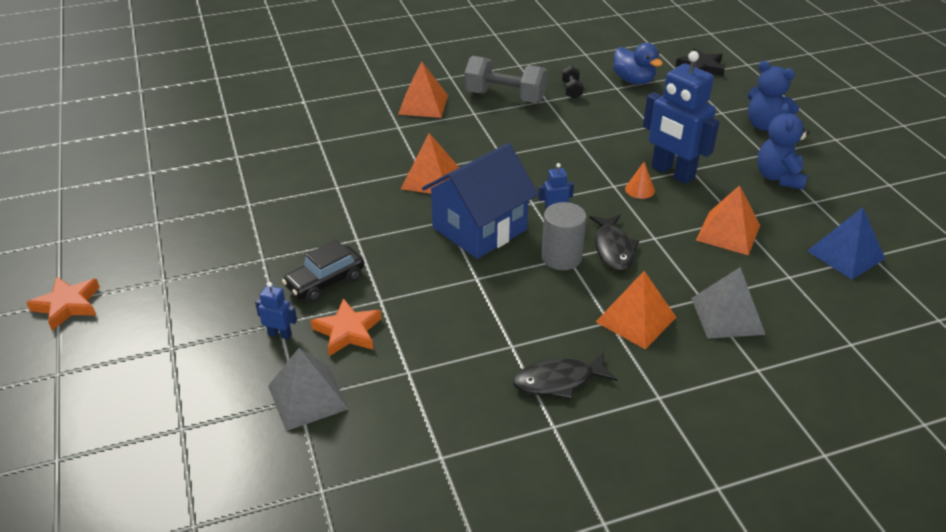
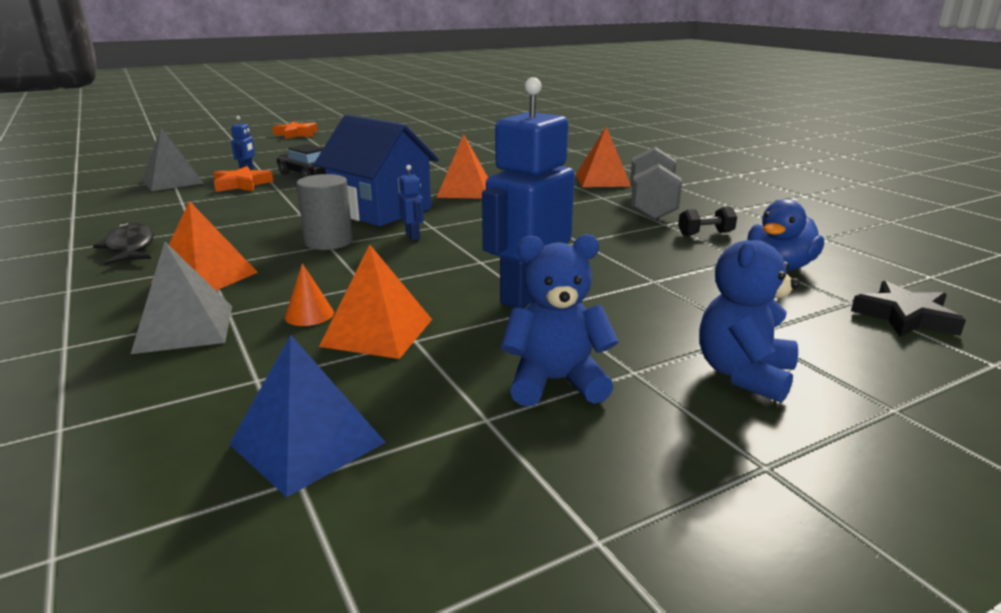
camera: 80 degrees right, 15 degrees down
(613, 249) = (342, 264): black fish -> none
(639, 189) = (475, 275): orange cone -> orange cone (309, 314)

